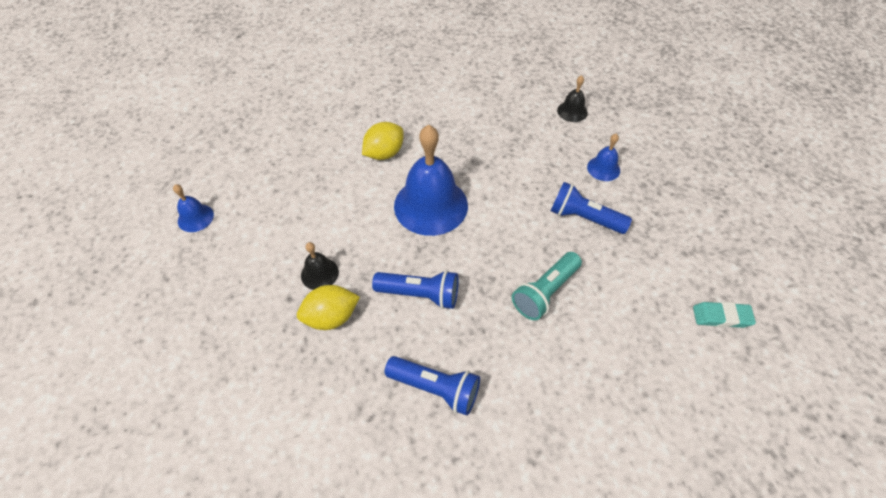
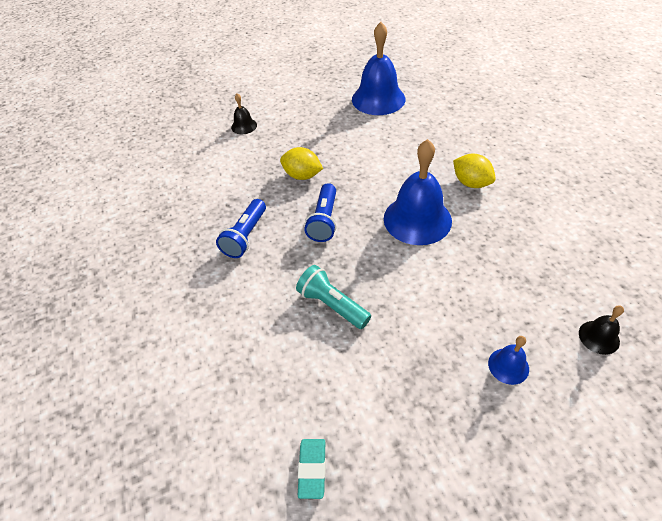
camera: 90 degrees right, 5 degrees down
(195, 218) = (378, 99): blue bell -> blue bell, size x2.15
(319, 273) = (338, 164): black bell -> black bell (244, 126)
(331, 317) = (302, 175): yellow lemon -> yellow lemon turned 45 degrees counterclockwise
(584, 218) = (427, 341): blue flashlight -> none

